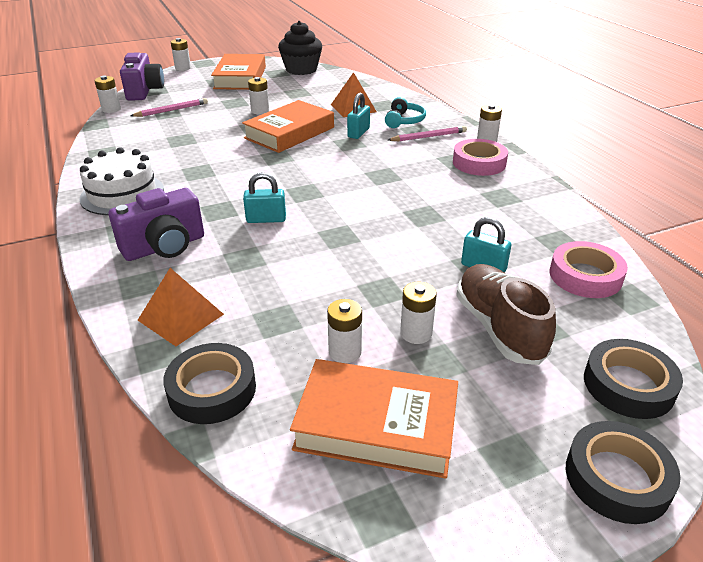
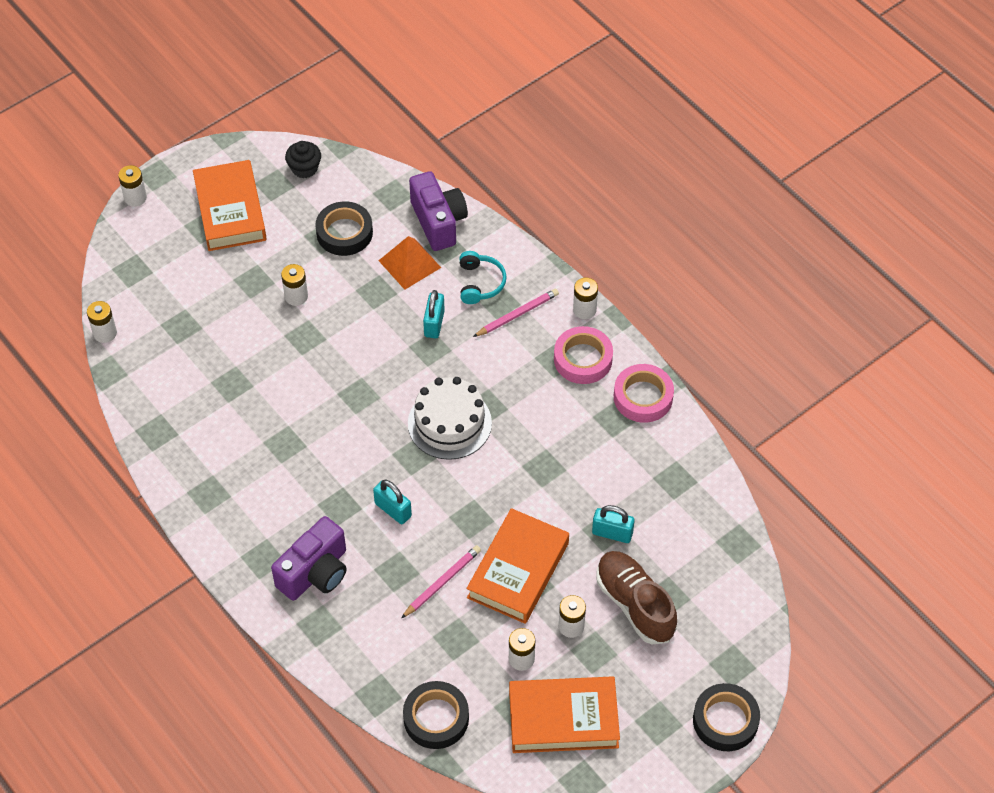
camera: 15 degrees left, 20 degrees up
(122, 194) = (226, 502): white cake -> white cake (449, 423)
(144, 91) = (120, 276): purple camera -> purple camera (438, 222)
(172, 110) = (183, 318): pink pencil -> pink pencil (442, 582)
(180, 317) = (376, 654): orange pyramid -> none
(266, 219) = (393, 510): turquoise padlock -> turquoise padlock turned 60 degrees clockwise
(289, 133) = (353, 341): orange book -> orange book (518, 570)
(301, 69) = (304, 168): black cupcake -> black cupcake, size x0.59
(585, 276) = (700, 524): pink tape -> pink tape (643, 397)
(628, 385) = (734, 640): black tape -> black tape (344, 233)

